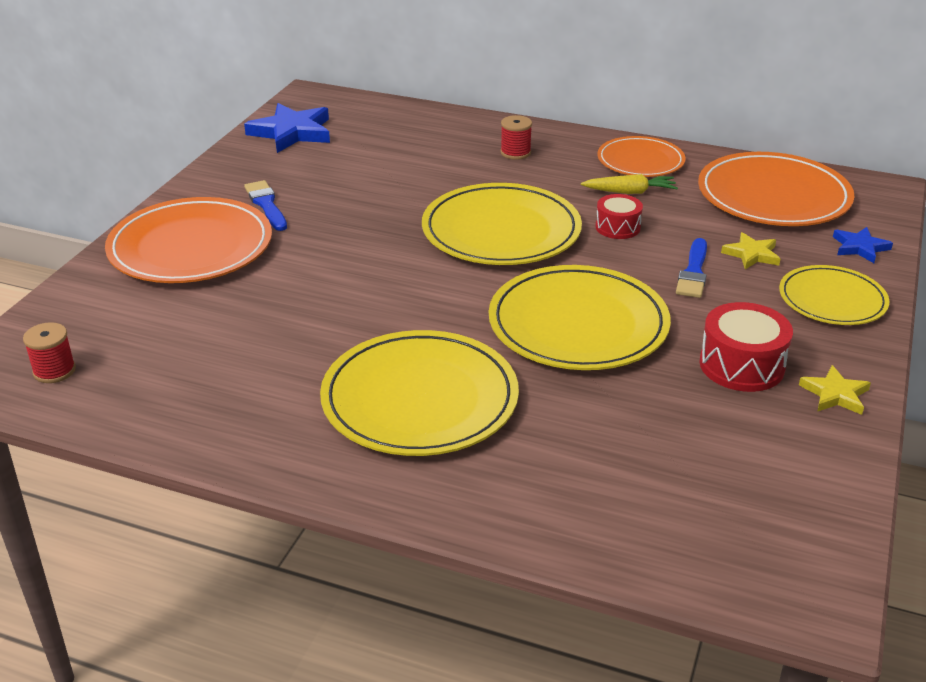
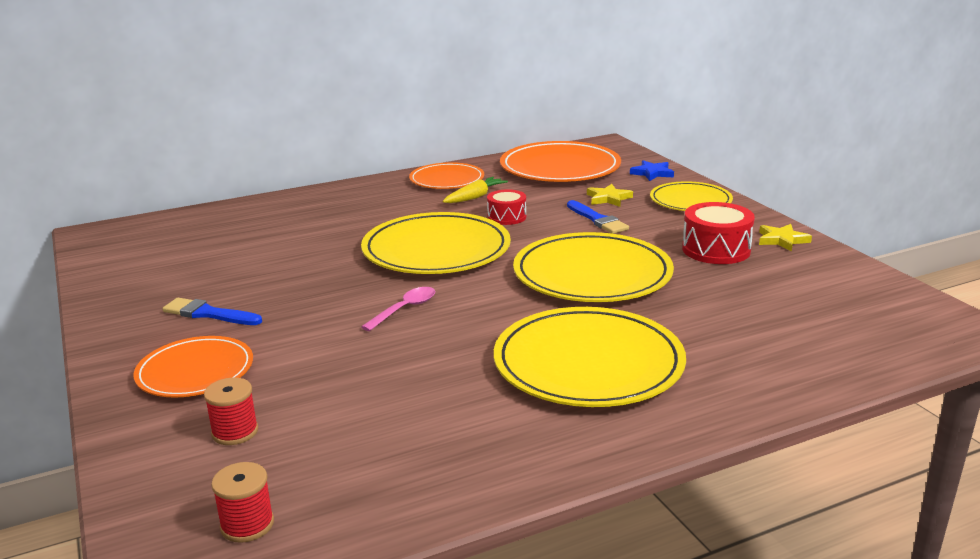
camera: 45 degrees left, 10 degrees down
(191, 247) = (195, 371): orange plate -> orange plate, size x0.61
(292, 132) = (129, 261): blue star -> none
(384, 273) = (405, 309): none -> pink spoon
(515, 153) = (352, 206): red spool -> red spool (235, 432)

